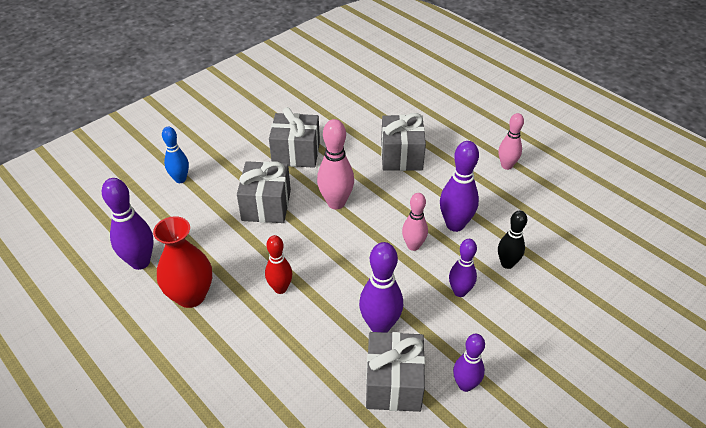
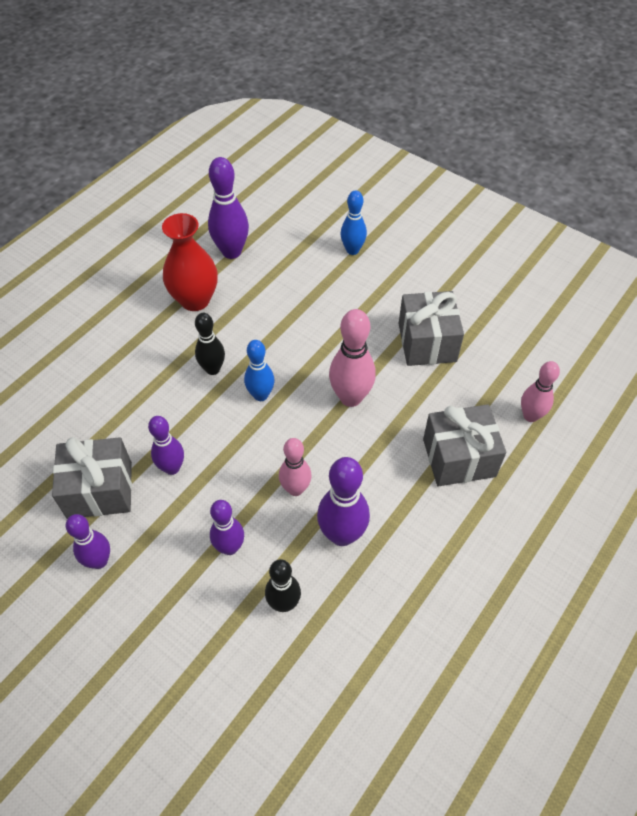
camera: 80 degrees right, 10 degrees up
(266, 205) = (331, 332): grey gift -> none
(280, 288) = (213, 369): red bowling pin -> black bowling pin
(318, 257) = (261, 395): none -> blue bowling pin
(380, 326) = (172, 468): purple bowling pin -> purple bowling pin, size x0.66
(506, 166) = (481, 599): pink bowling pin -> pink bowling pin (530, 416)

